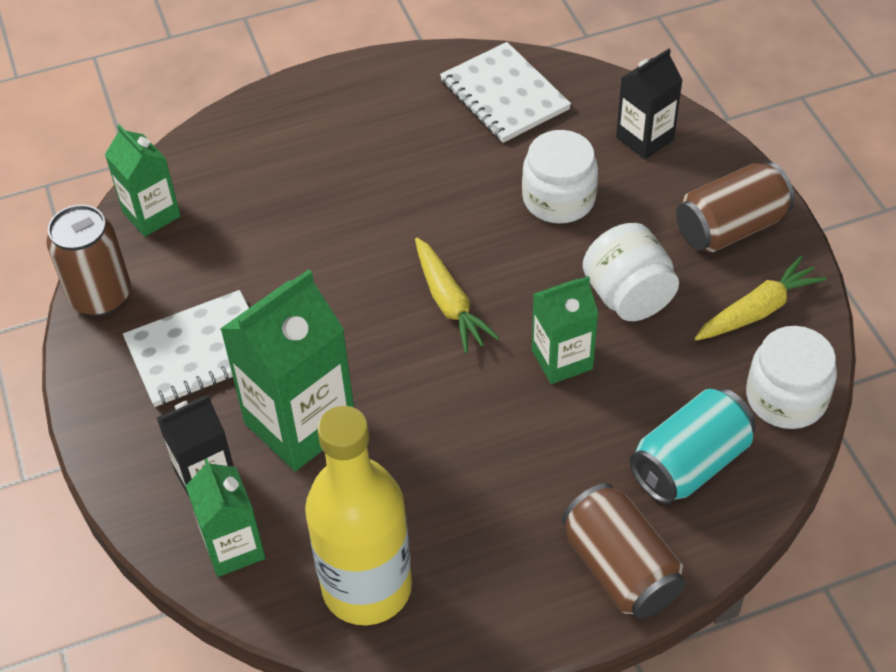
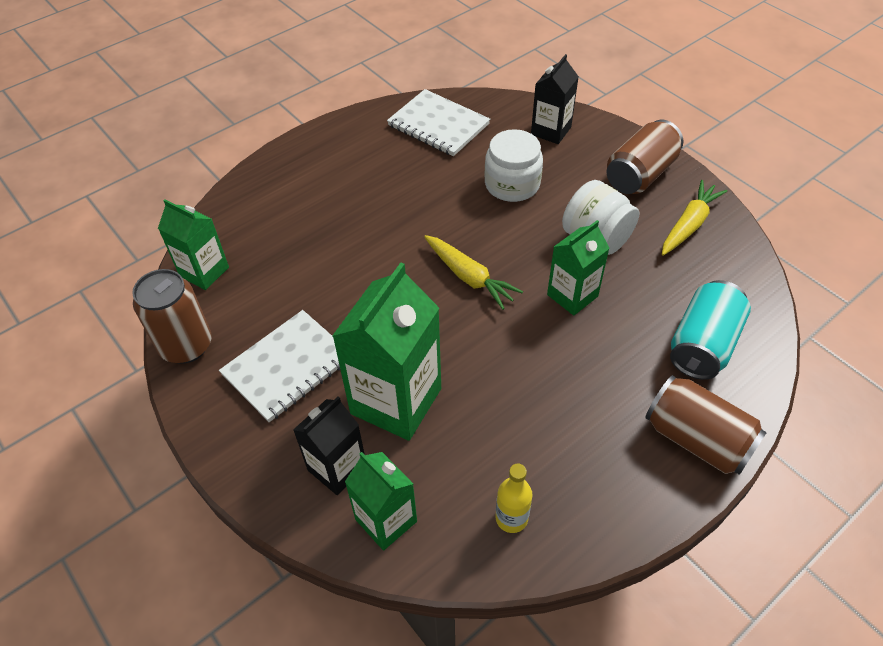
camera: 20 degrees left, 0 degrees up
(367, 587) = (511, 518): yellow bottle -> yellow bottle, size x0.42
(786, 398) = (742, 279): white jar -> none

